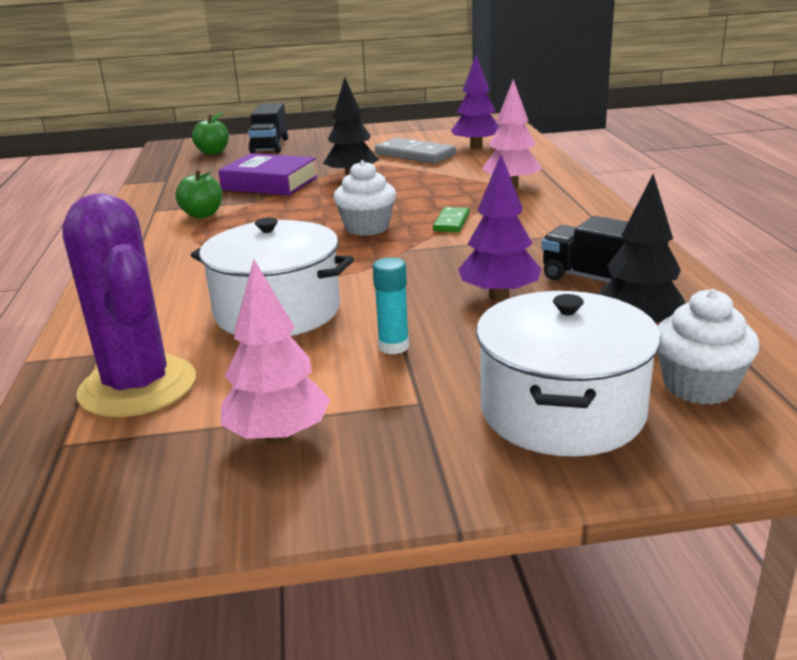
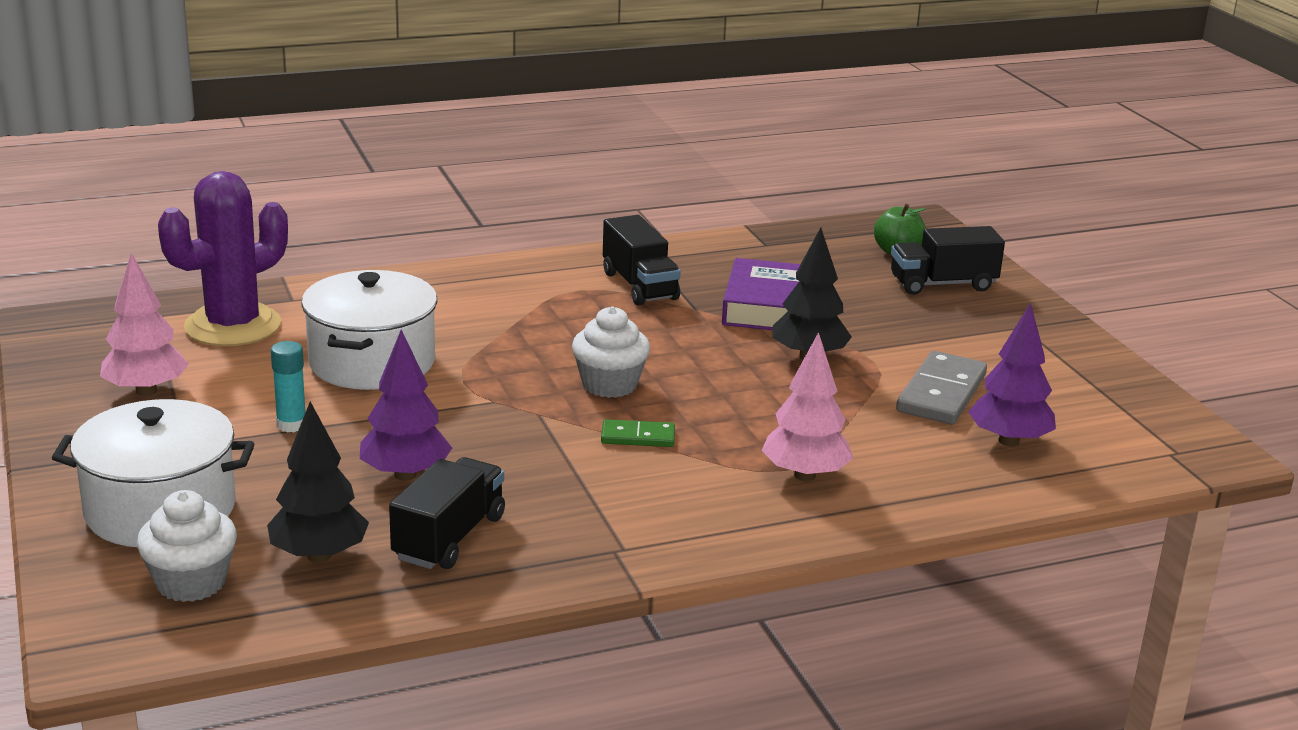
camera: 75 degrees right, 0 degrees up
(202, 215) = (639, 286): green apple -> black truck

